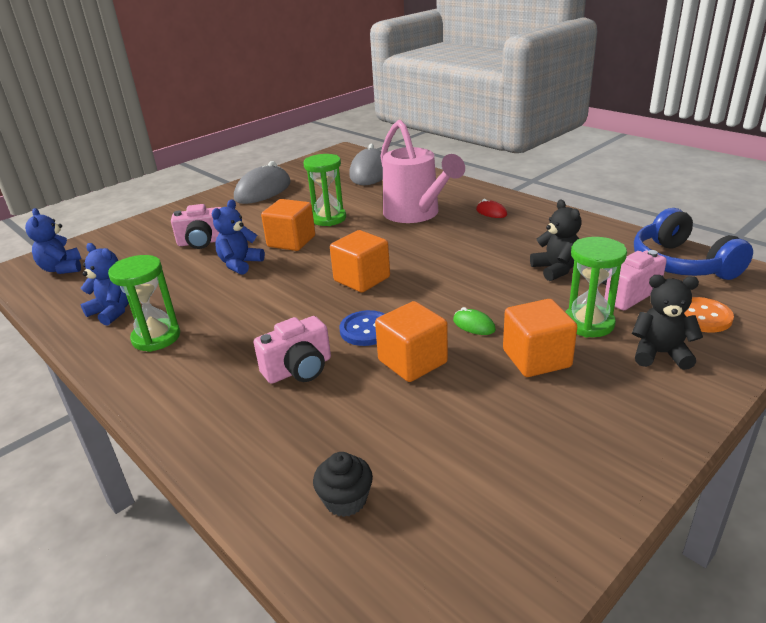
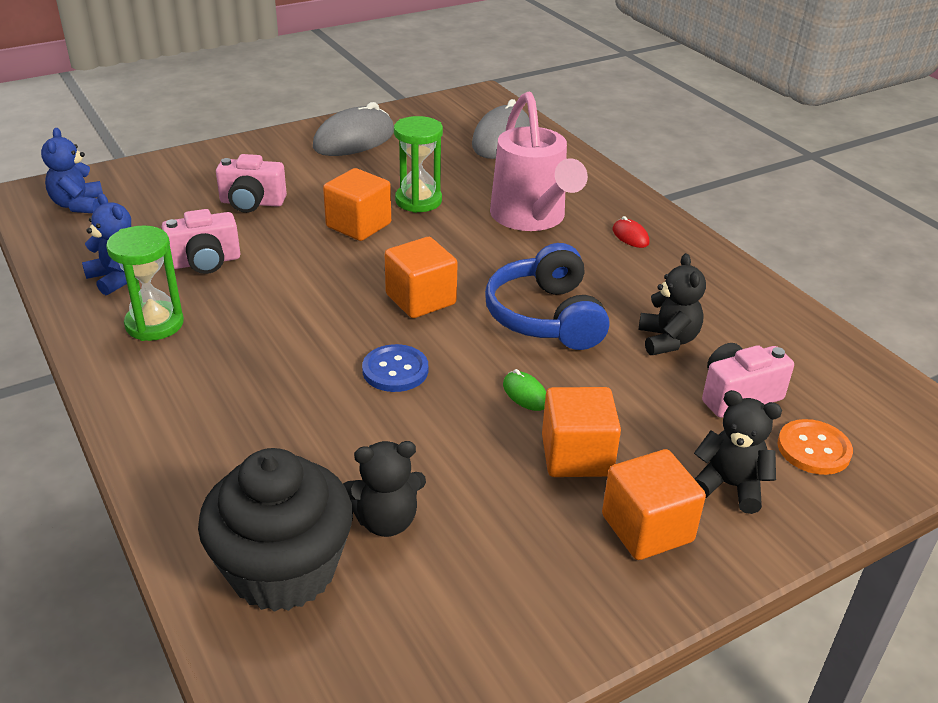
camera: 10 degrees right, 5 degrees up
(240, 264) = (284, 245): blue teddy bear -> none
(299, 369) = (297, 403): pink camera -> pink camera (205, 262)
(345, 500) = (283, 569): black cupcake -> black cupcake, size x2.23
(412, 362) = (430, 425): orange cube -> orange cube (647, 528)
(413, 440) = (386, 520): none -> black teddy bear
(588, 323) = (665, 425): green hourglass -> none
(681, 264) = (835, 369): blue headphones -> blue headphones (545, 317)

